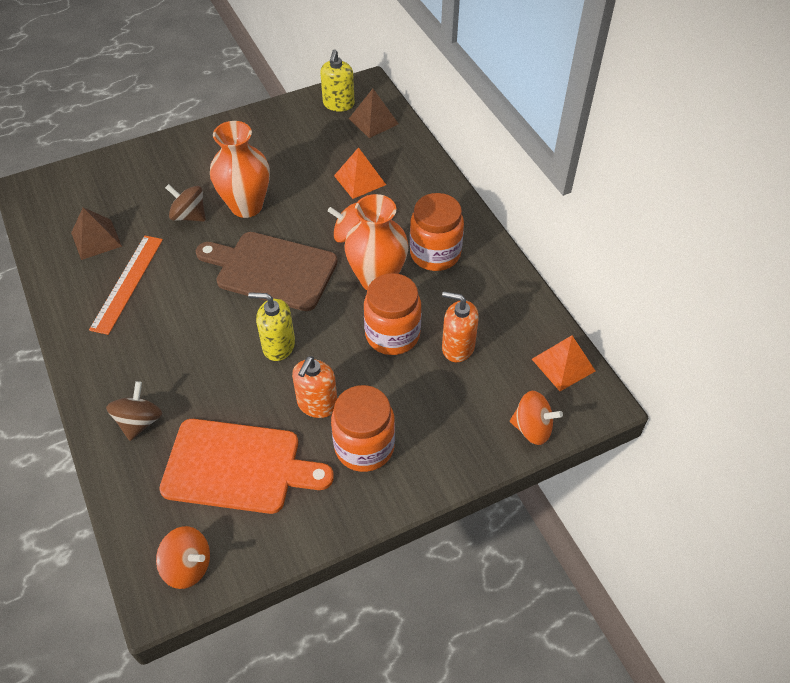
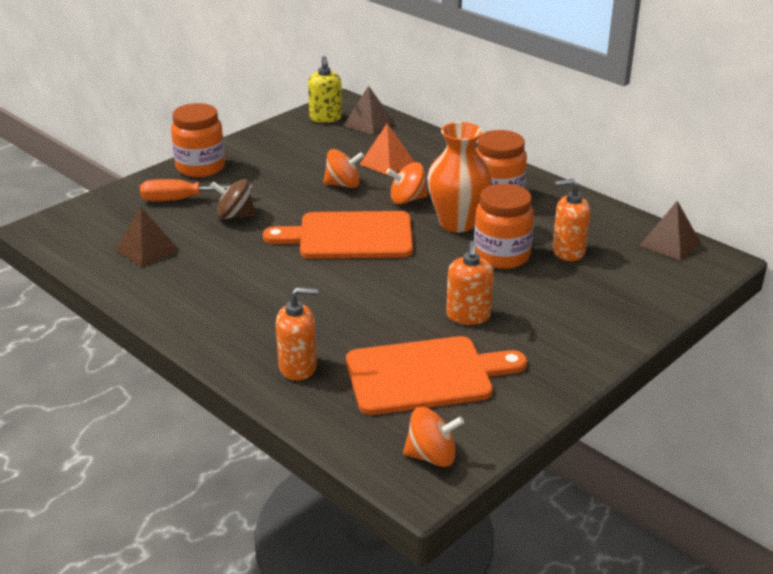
camera: 20 degrees left, 20 degrees down
(127, 283) = (206, 274): orange ruler -> none
(139, 422) = (298, 367): brown spinning top -> orange soap dispenser
(158, 183) = (183, 199): none -> orange screwdriver
(246, 206) = (289, 199): orange vase -> none
(272, 270) = (349, 236): brown cutting board -> orange cutting board
(278, 346) = (398, 285): yellow soap dispenser -> none
(364, 447) = (537, 334): orange jar -> orange jar (200, 167)
(532, 428) = (677, 288): orange spinning top -> orange spinning top (343, 184)
(563, 365) = (669, 243): orange pyramid -> brown pyramid

